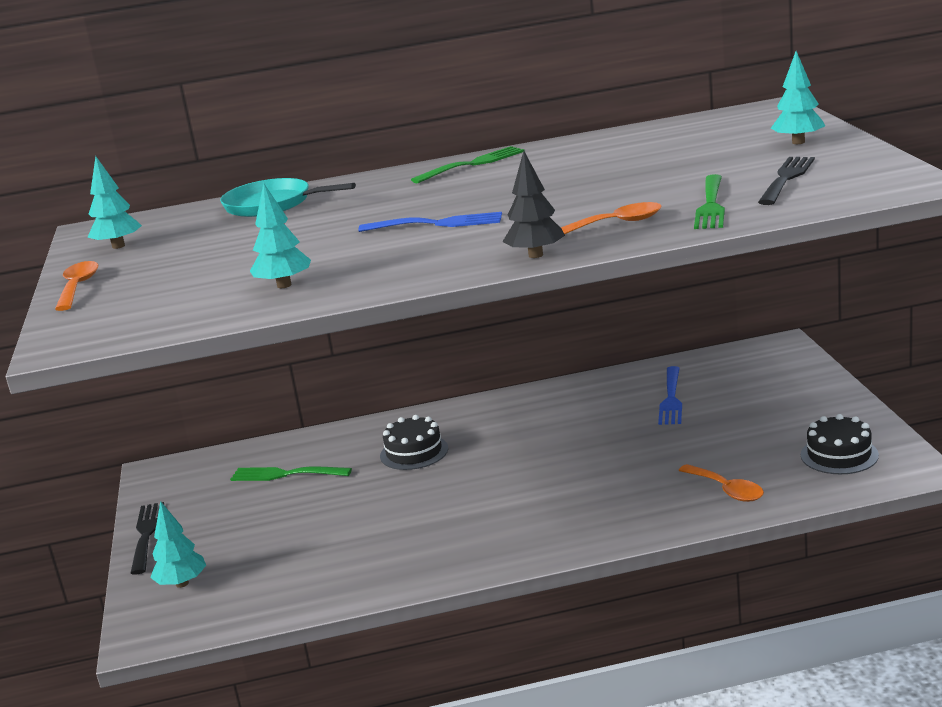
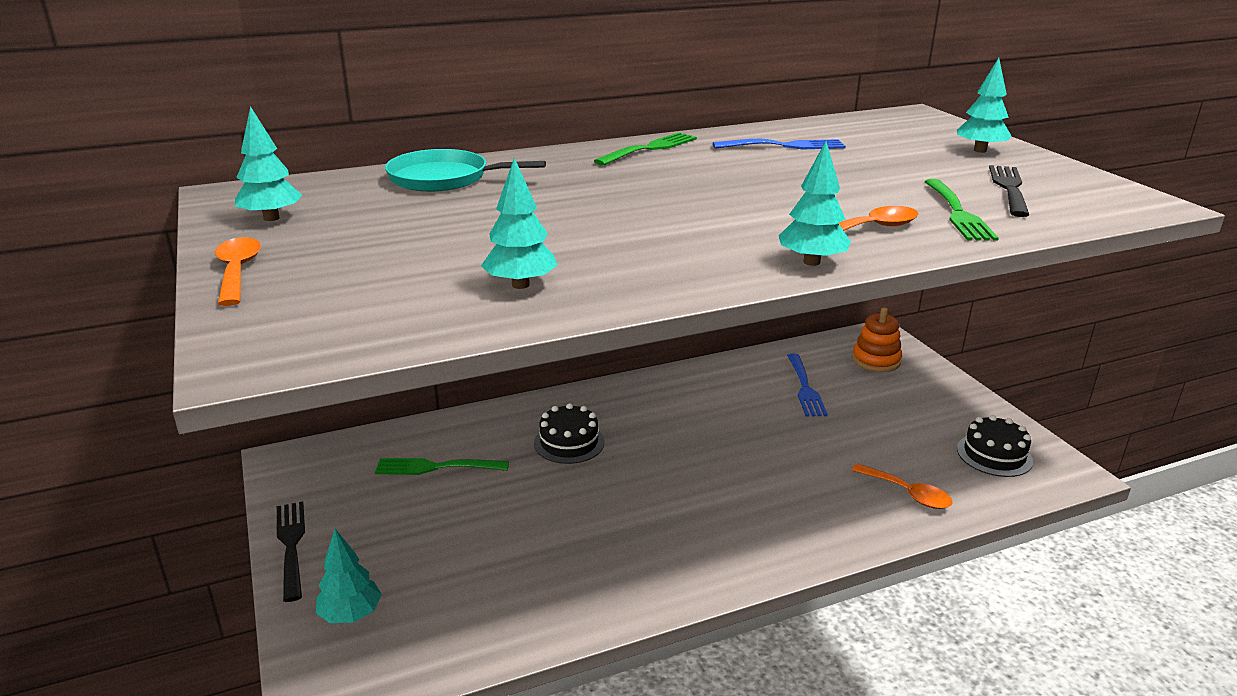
camera: 15 degrees left, 5 degrees up
(437, 224) = (660, 215): blue fork -> blue fork (784, 146)
(536, 255) = (811, 262): black tree -> turquoise tree
(762, 370) = (876, 360): none -> orange stacking toy

